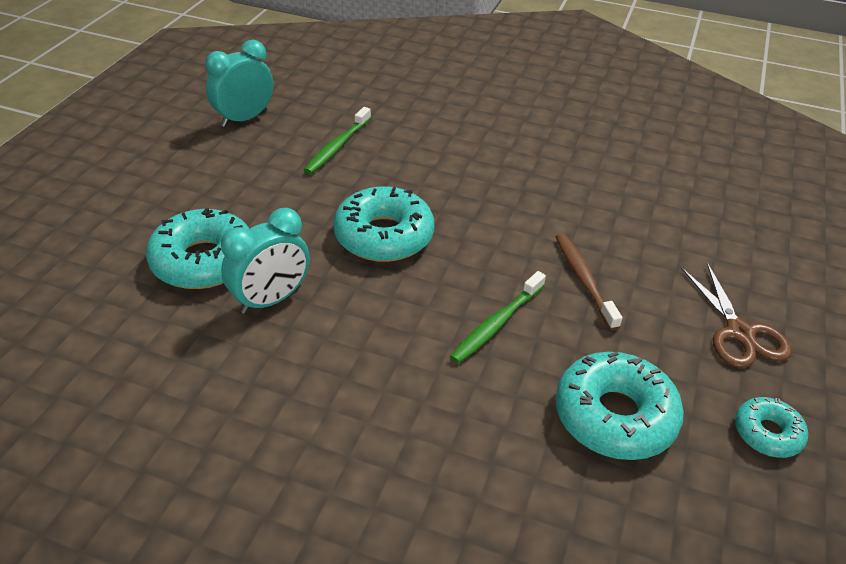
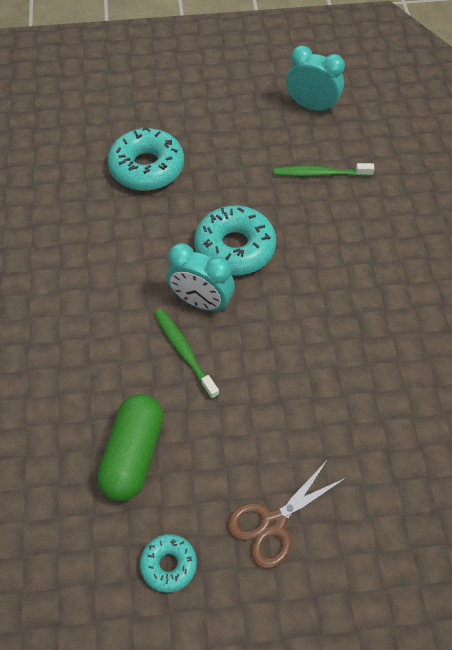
camera: 65 degrees right, 15 degrees up
(271, 300) = (133, 219): turquoise clock -> turquoise clock (201, 302)
(496, 324) = (184, 352): green toothbrush -> green toothbrush turned 45 degrees clockwise
(584, 279) = (268, 392): brown toothbrush -> none
(614, 416) = (133, 455): turquoise donut -> green capsule

